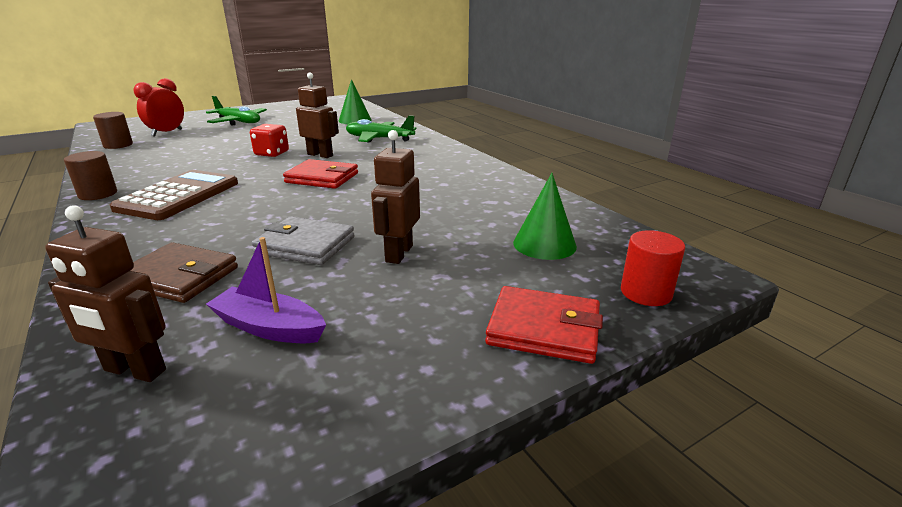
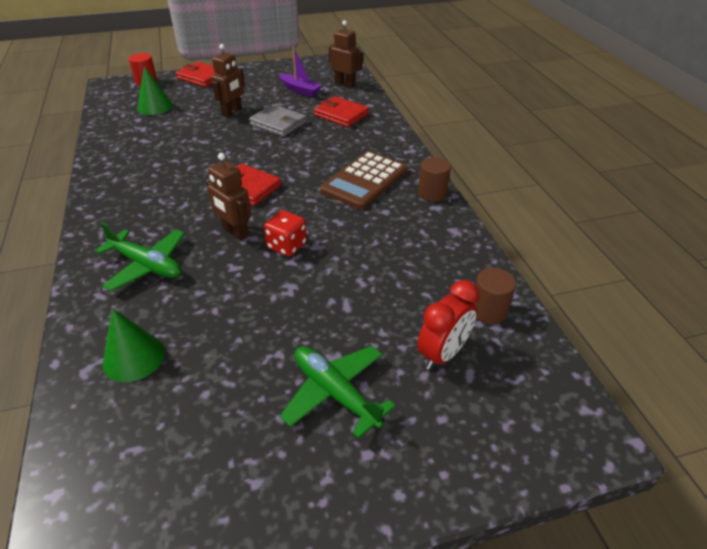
camera: 165 degrees left, 15 degrees up
(179, 277) = (341, 115): brown wallet -> red wallet

